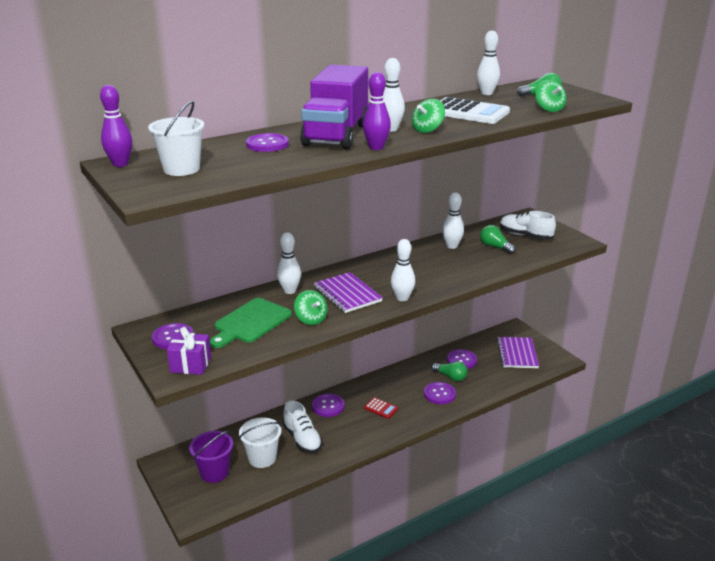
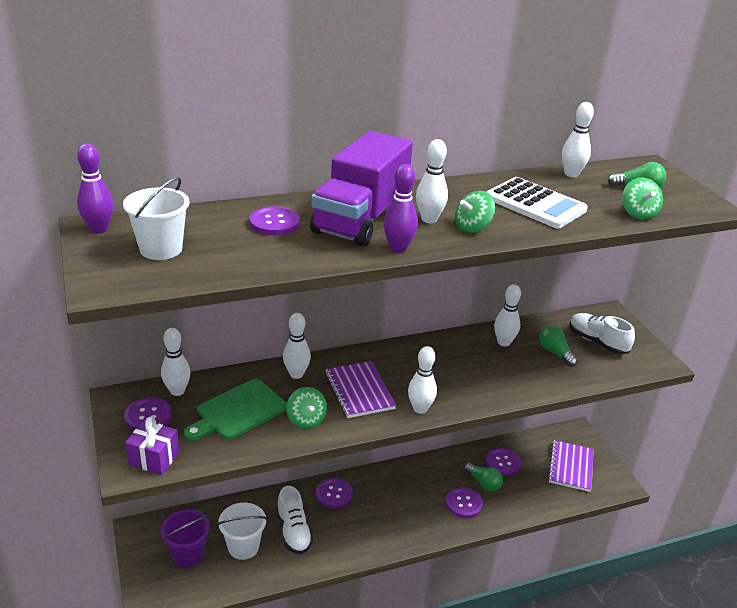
camera: 10 degrees right, 5 degrees up
(191, 317) = (177, 391): none -> white bowling pin
(381, 408) = (392, 509): red calculator -> none

